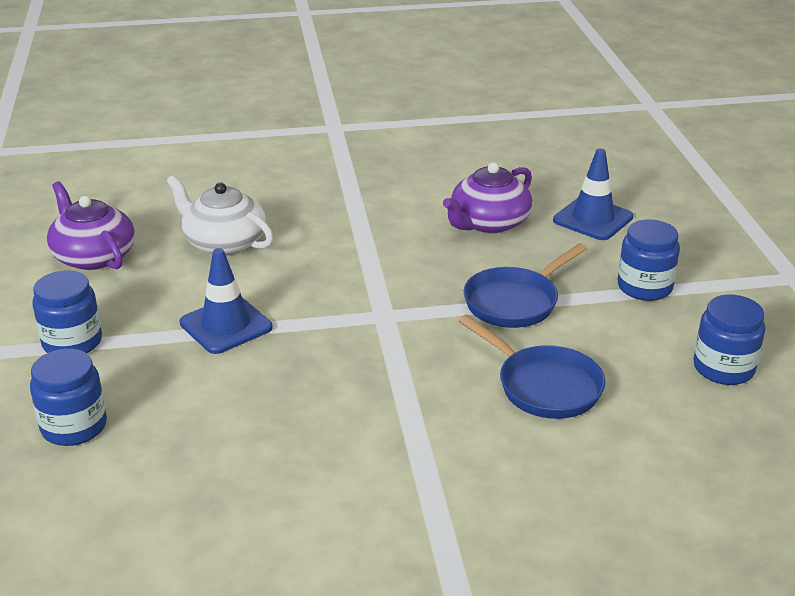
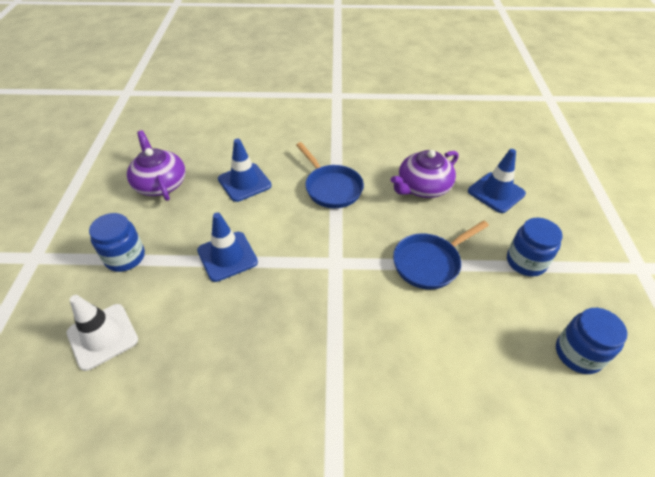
camera: 10 degrees right, 15 degrees up
(74, 426) = (102, 336): blue jar -> white traffic cone
(224, 242) = (244, 182): white teapot -> blue traffic cone
(544, 386) = (437, 350): blue pan -> blue pan (331, 188)

